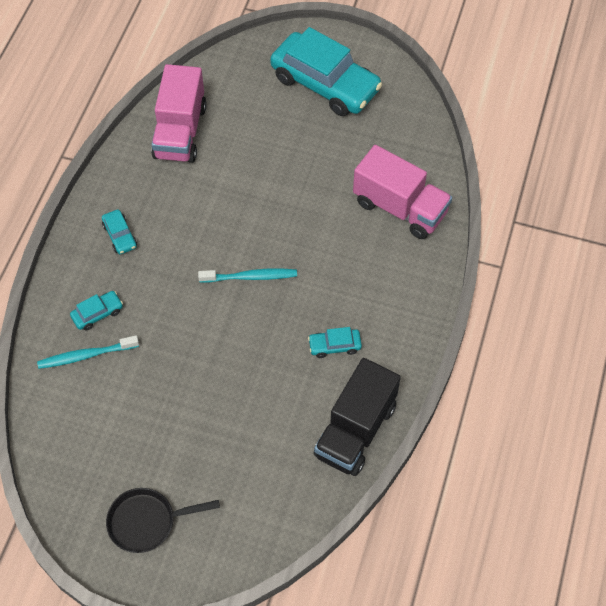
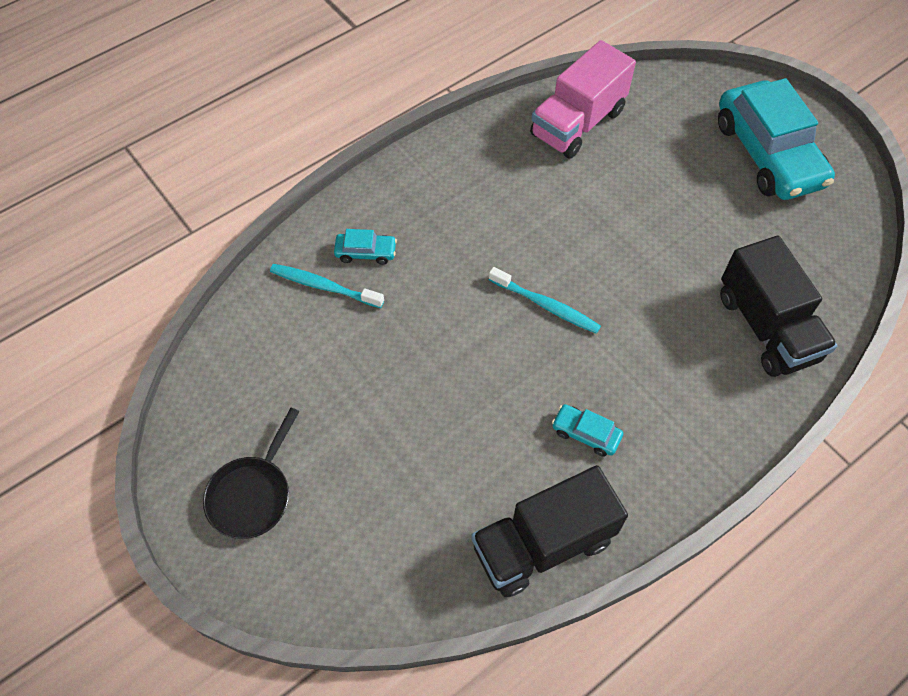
camera: 35 degrees right, 0 degrees up
(120, 236) = (444, 190): turquoise car -> none
(147, 522) = (253, 494): black pan -> black pan turned 90 degrees counterclockwise
(400, 208) = (766, 327): pink truck -> black truck

